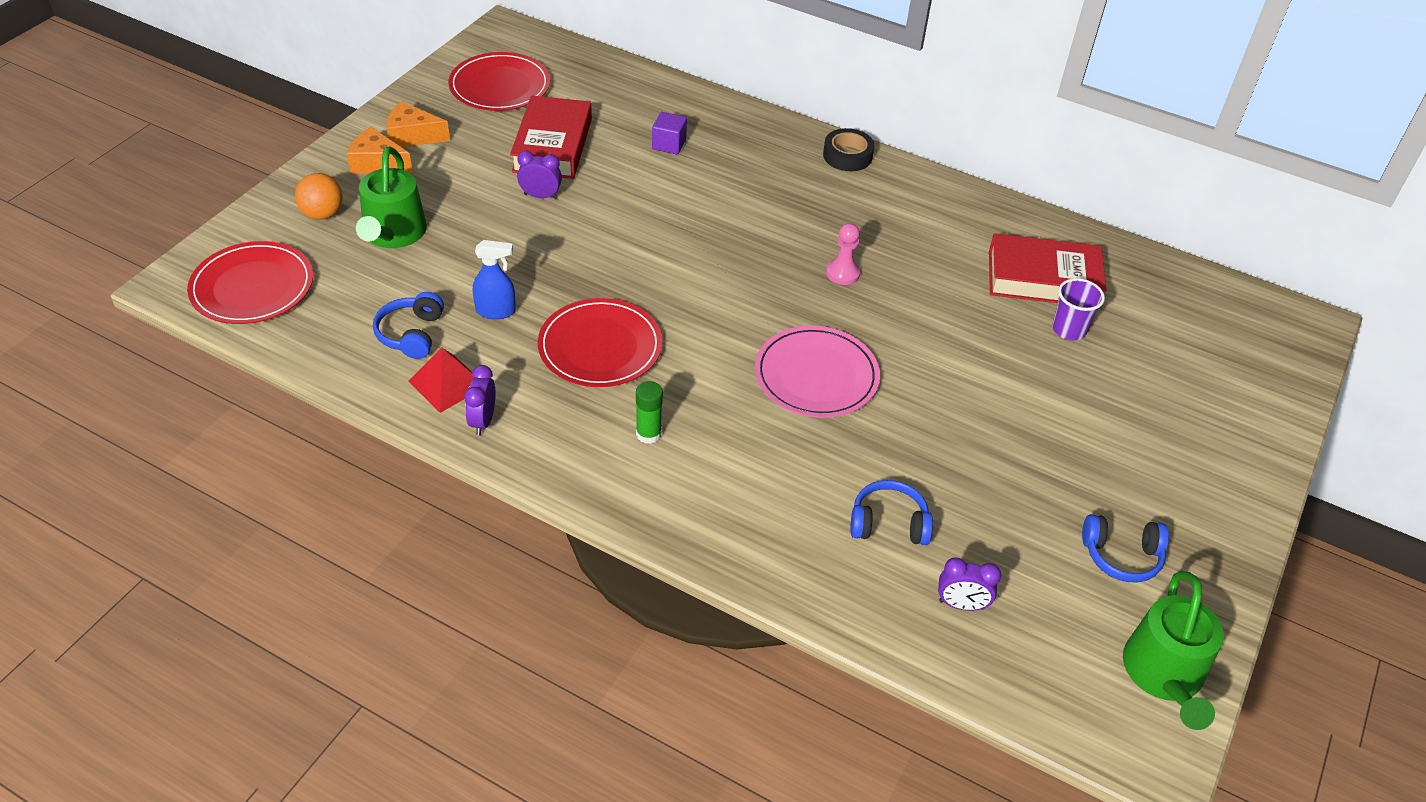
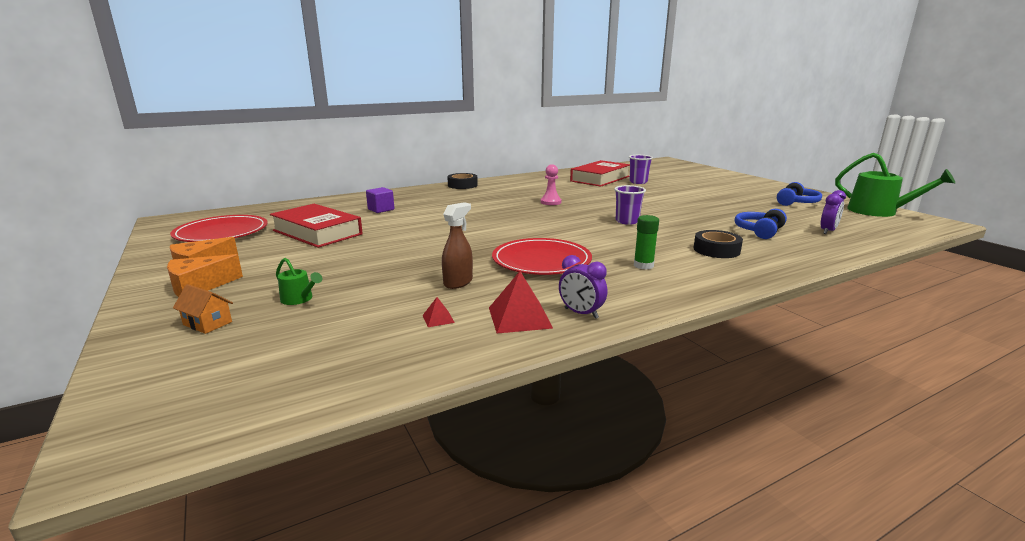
camera: 55 degrees left, 25 degrees down
(252, 287) = (234, 387): red plate -> none
(322, 214) = (207, 323): orange ball -> orange house
(393, 234) = (299, 299): green watering can -> green watering can, size x0.47
(411, 334) = (438, 319): blue headphones -> red pyramid
(496, 311) = (458, 282): blue spray bottle -> brown spray bottle
(540, 196) = (360, 245): purple clock -> none
(760, 489) = (716, 250): none -> black tape
(816, 376) = (627, 221): pink plate -> purple cup

